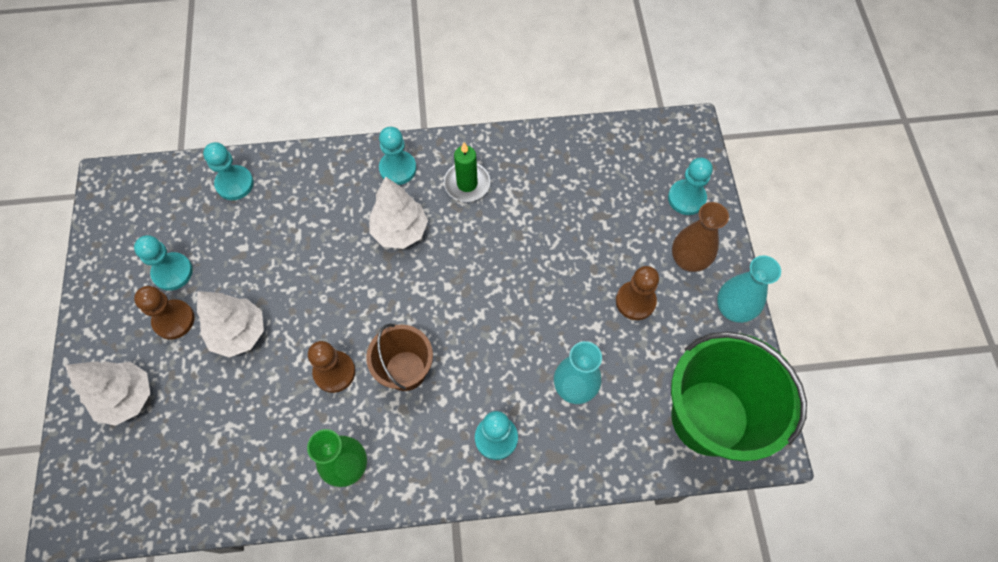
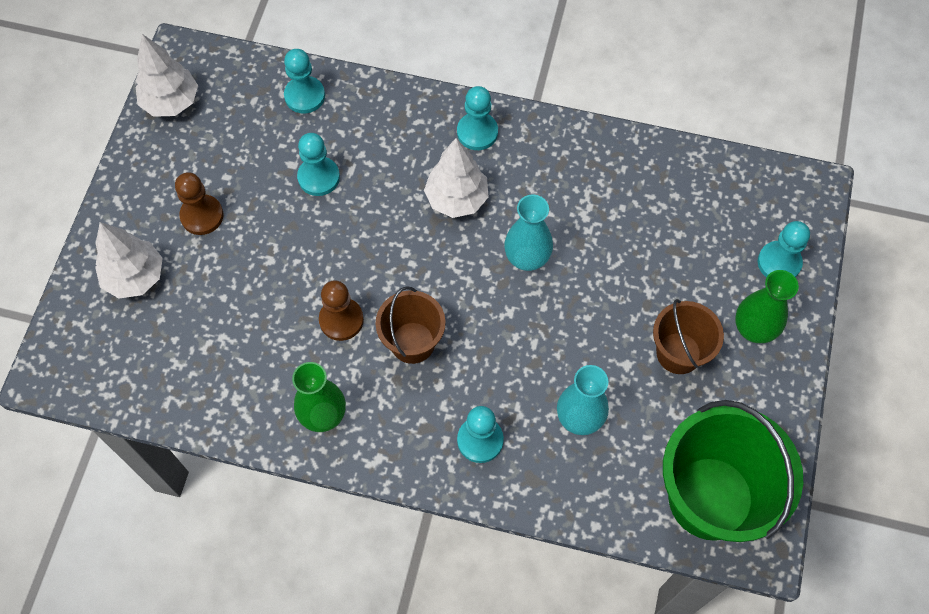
camera: 20 degrees right, 0 degrees up
(172, 272) = (215, 167): turquoise pawn -> turquoise pawn (318, 177)
(239, 333) = (261, 250): white tree -> white tree (171, 102)
(467, 184) = (544, 171): green candle -> none
(635, 301) = (678, 353): brown pawn -> brown bucket
(688, 260) = (753, 329): brown vase -> green vase
(732, 309) = (782, 396): turquoise vase -> turquoise vase (527, 258)

